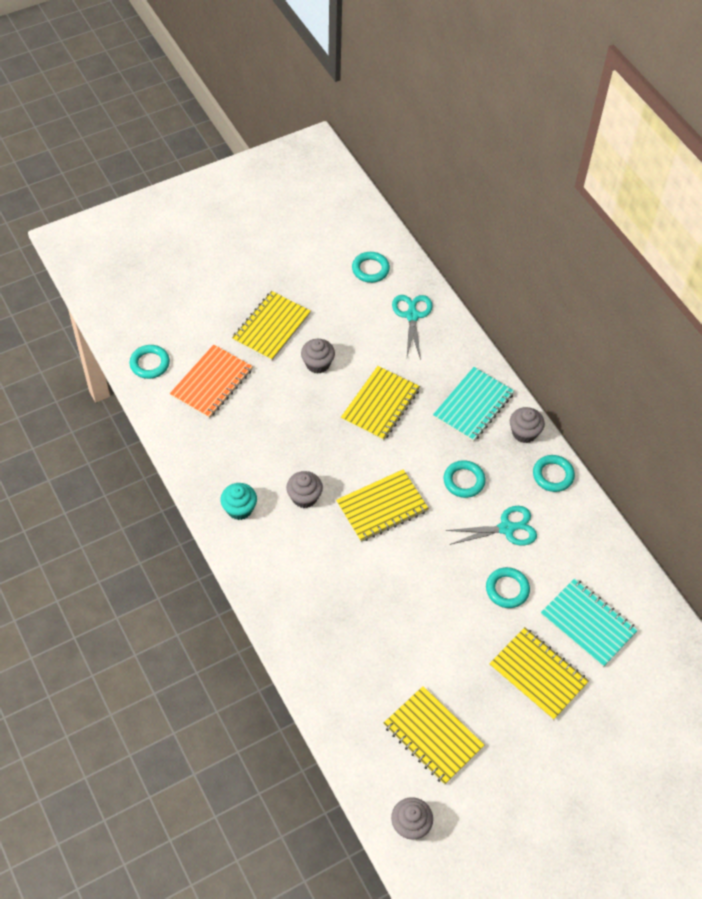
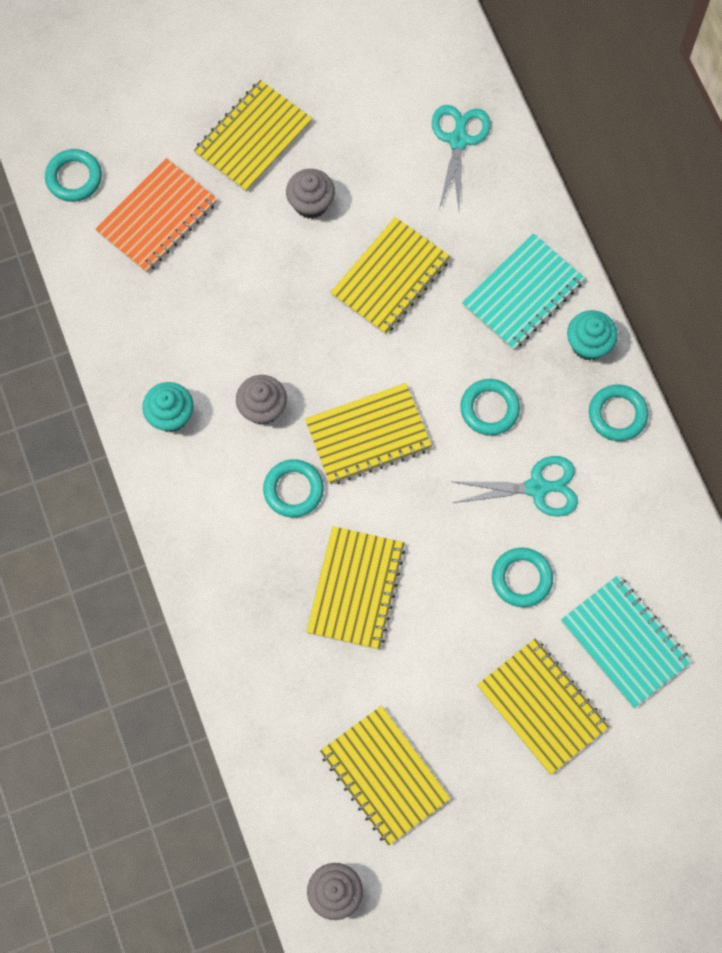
camera: 10 degrees right, 15 degrees up
(370, 269) = (410, 58): turquoise ring -> turquoise ring (293, 490)
(390, 609) = (356, 589): none -> yellow notebook
(524, 433) = (588, 344): grey cupcake -> turquoise cupcake

